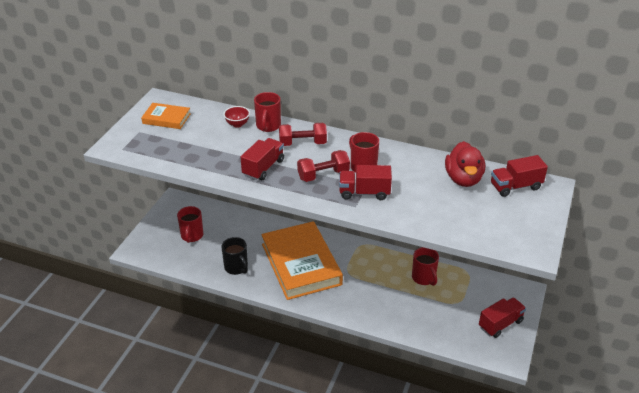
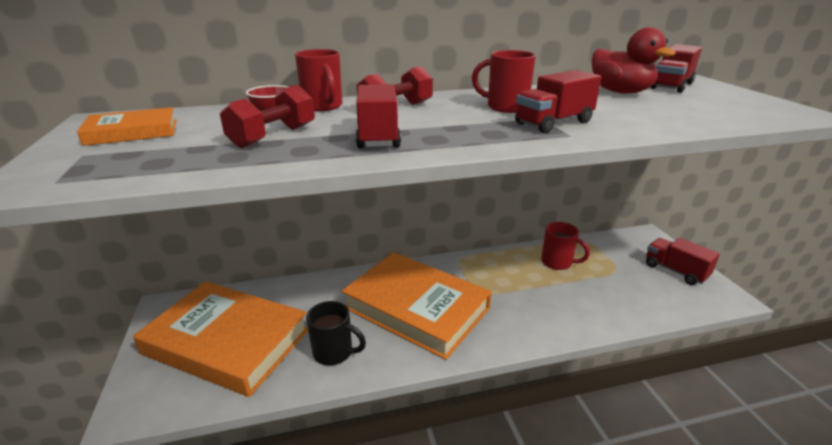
camera: 35 degrees left, 10 degrees down
(192, 236) = (227, 342): red mug -> orange book
(323, 175) = (474, 123): red dumbbell -> red dumbbell (273, 136)
(500, 324) = (675, 271): red truck -> red truck turned 60 degrees counterclockwise

